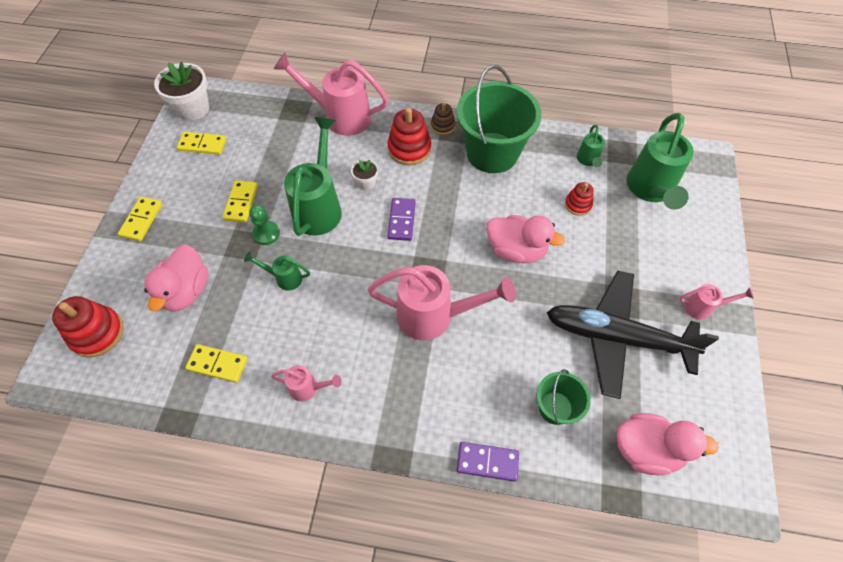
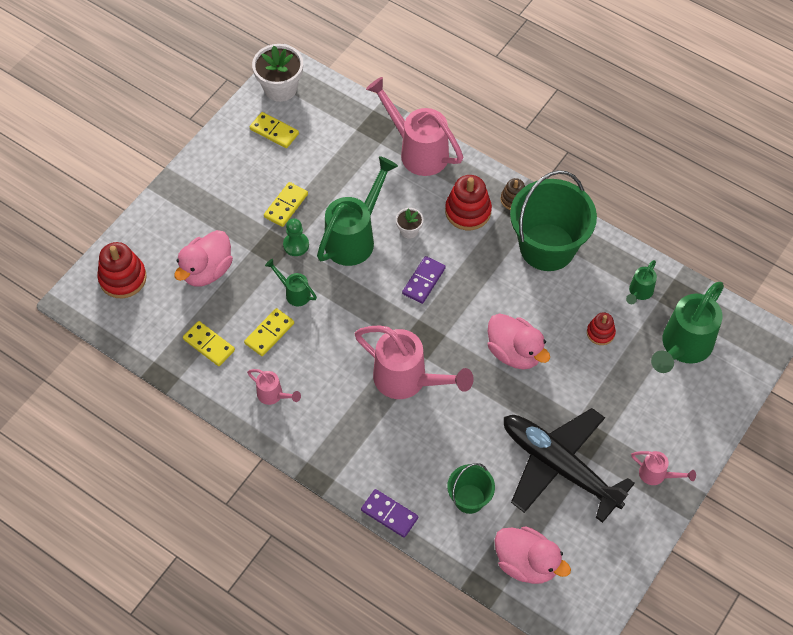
camera: 25 degrees right, 0 degrees up
(141, 220) = (193, 188): yellow domino -> yellow domino (269, 333)

